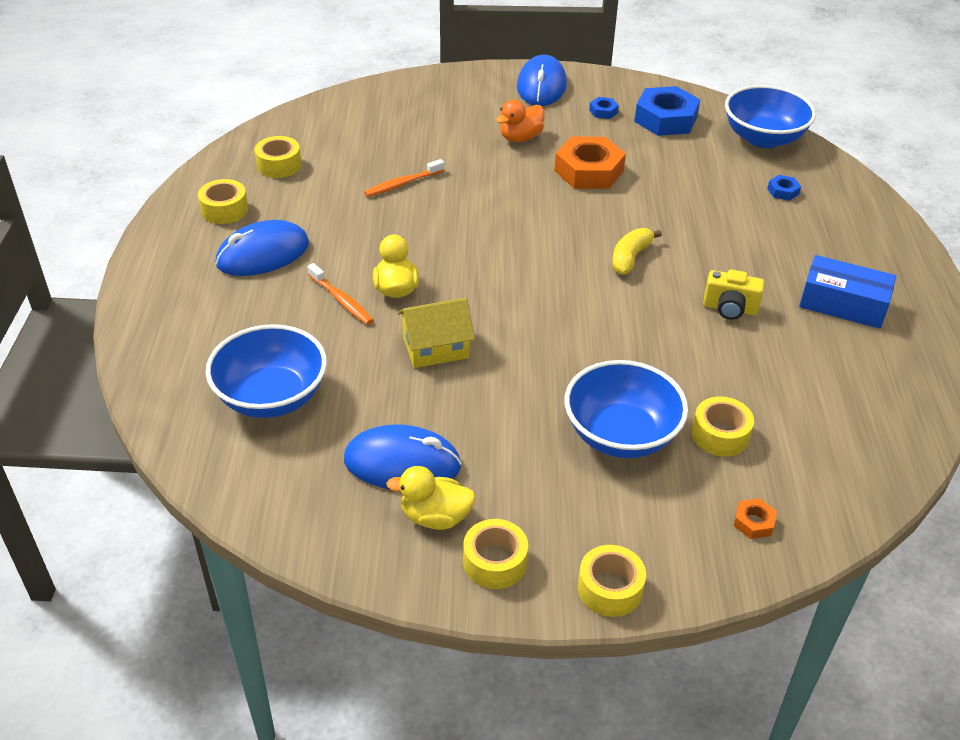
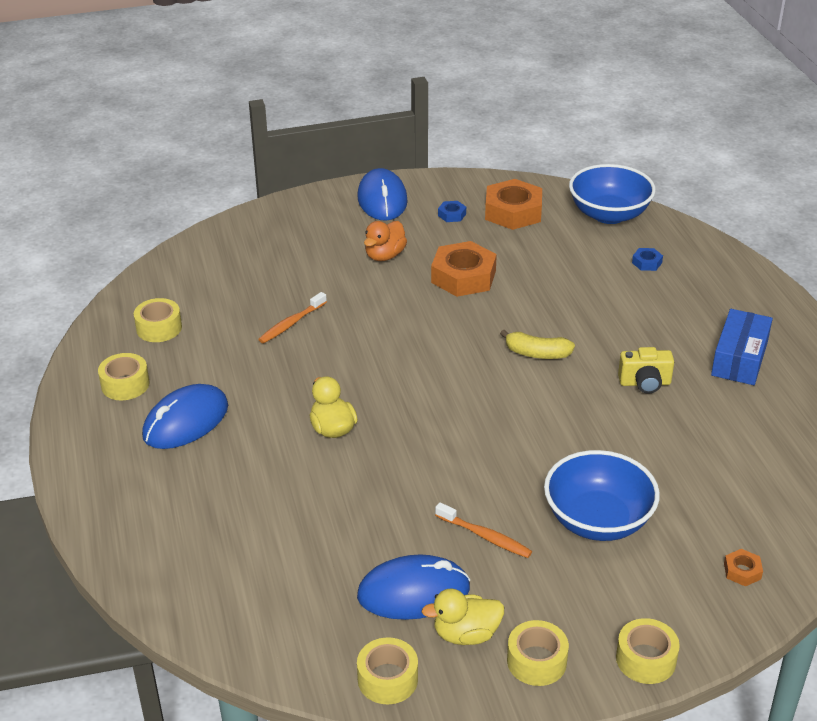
camera: 15 degrees left, 5 degrees down
(271, 397) = (261, 559): blue bowl -> none
(341, 300) = (285, 451): orange toothbrush -> orange toothbrush (485, 536)
(436, 348) = (396, 477): yellow house -> none
(630, 258) = (537, 354): yellow banana -> yellow banana turned 90 degrees counterclockwise
(665, 119) = (513, 212): blue nut -> orange nut
(720, 435) = (683, 500): yellow tape -> yellow tape (387, 679)
(843, 304) = (739, 358): blue box -> blue box turned 75 degrees counterclockwise

